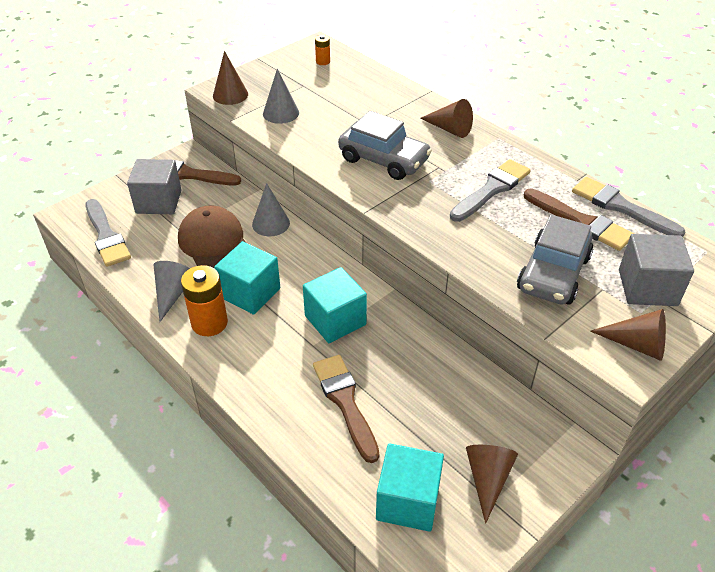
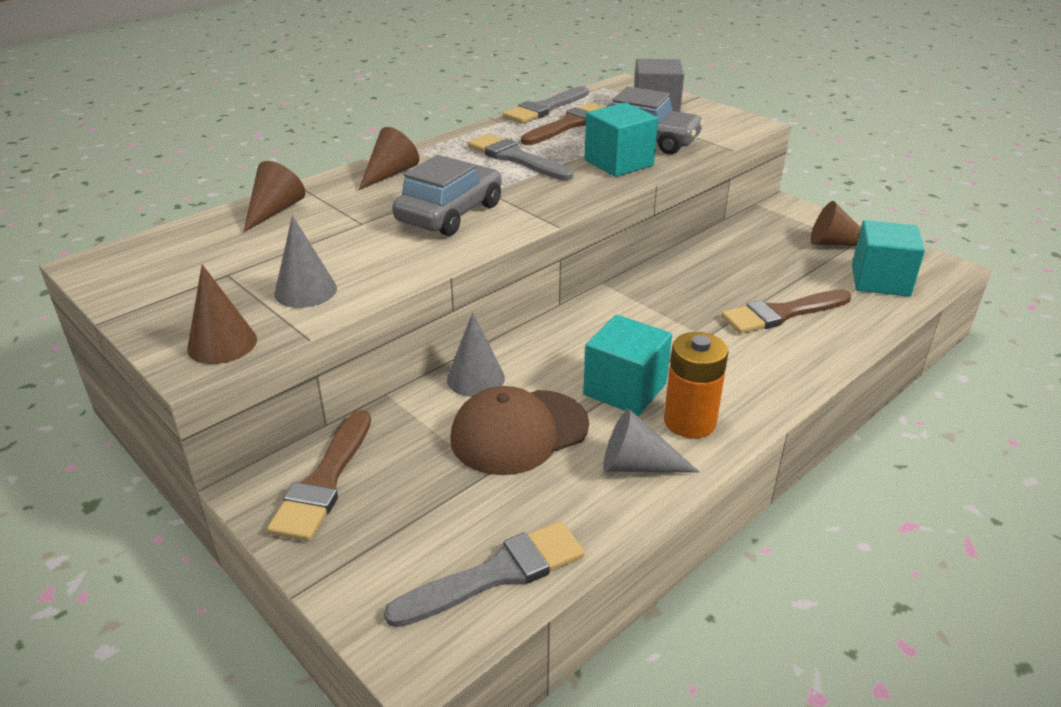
camera: 90 degrees left, 10 degrees down
(159, 202) = (401, 512): grey cube -> none
(323, 61) = (158, 258): orange battery -> none
(335, 320) = (662, 321): turquoise cube -> turquoise cube (618, 163)
(636, 344) = (726, 119): brown cone -> brown cone (274, 211)

